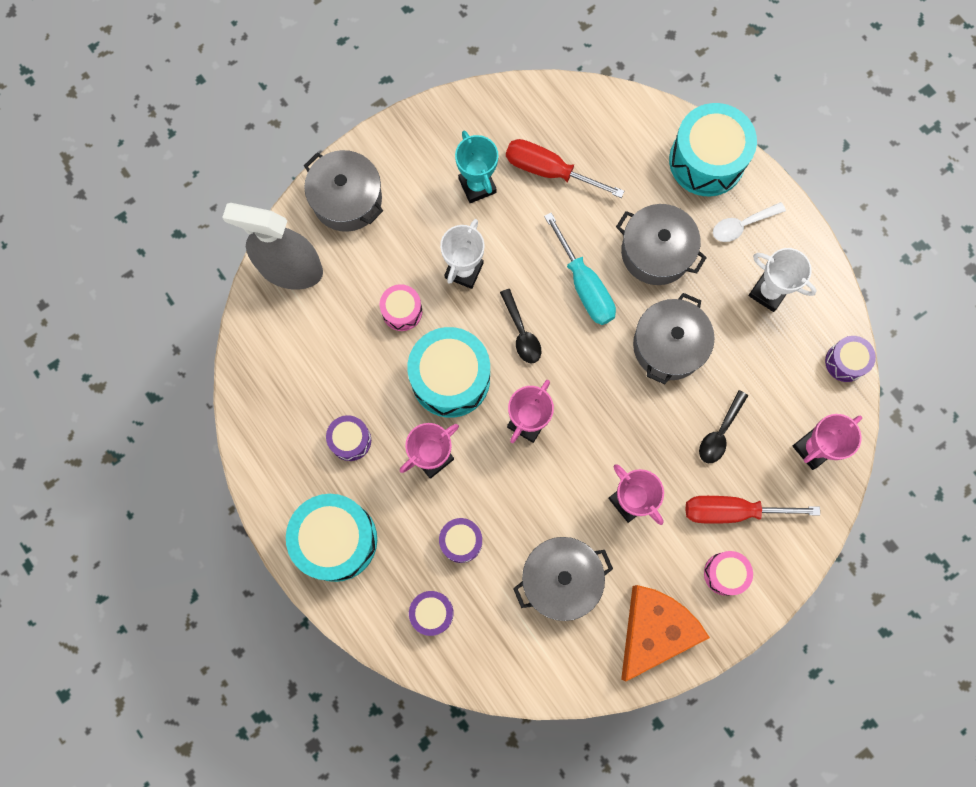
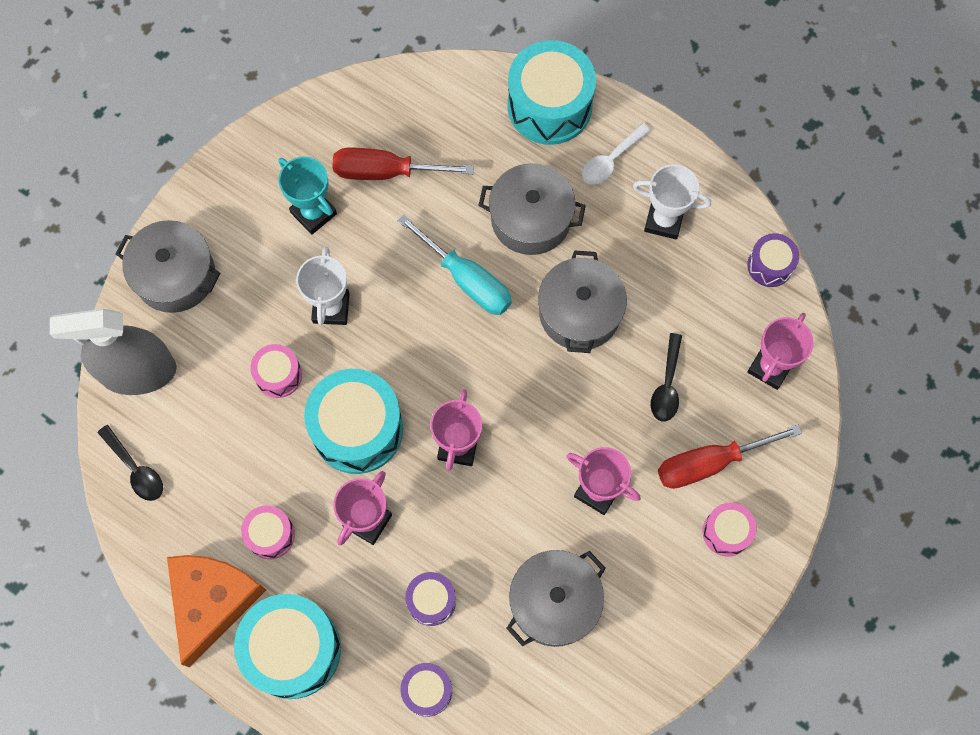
camera: 20 degrees left, 5 degrees down
(350, 440) = (270, 535): purple drum -> pink drum
(521, 333) = (417, 353): black spoon -> black spoon (136, 469)
(654, 630) = (674, 619): orange cheese -> orange cheese (212, 601)

